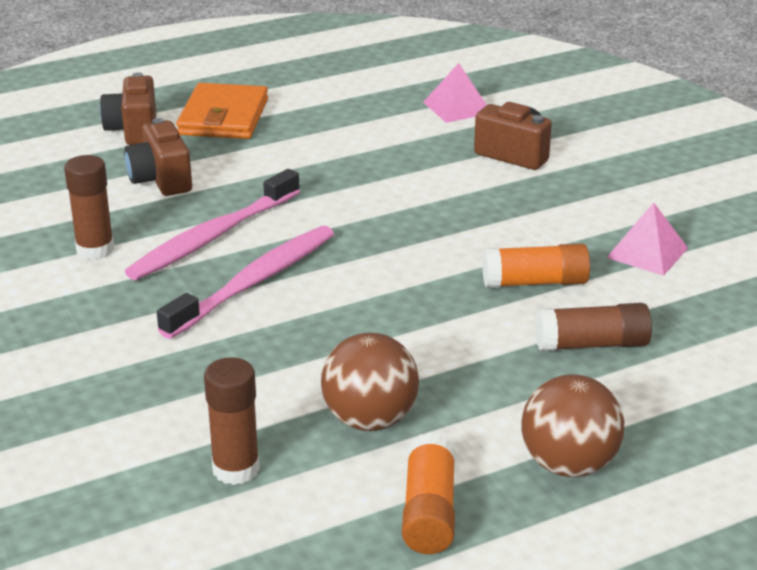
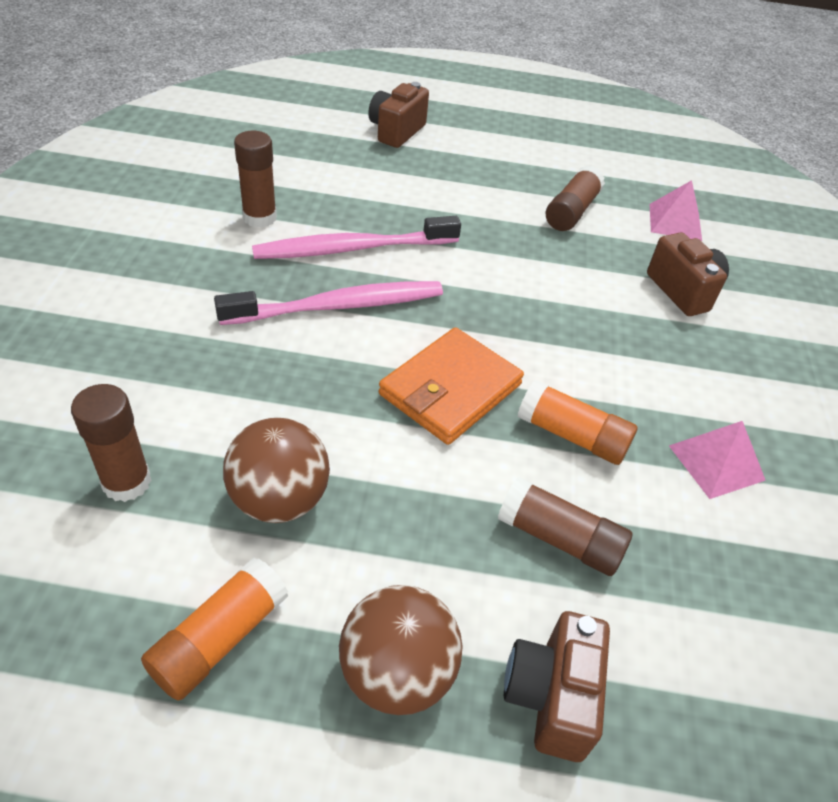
camera: 30 degrees right, 15 degrees up
(161, 180) = (370, 181): brown camera -> brown camera (551, 696)
(223, 117) = (473, 148): orange wallet -> orange wallet (450, 389)
(366, 133) = (571, 211): none -> brown glue stick

